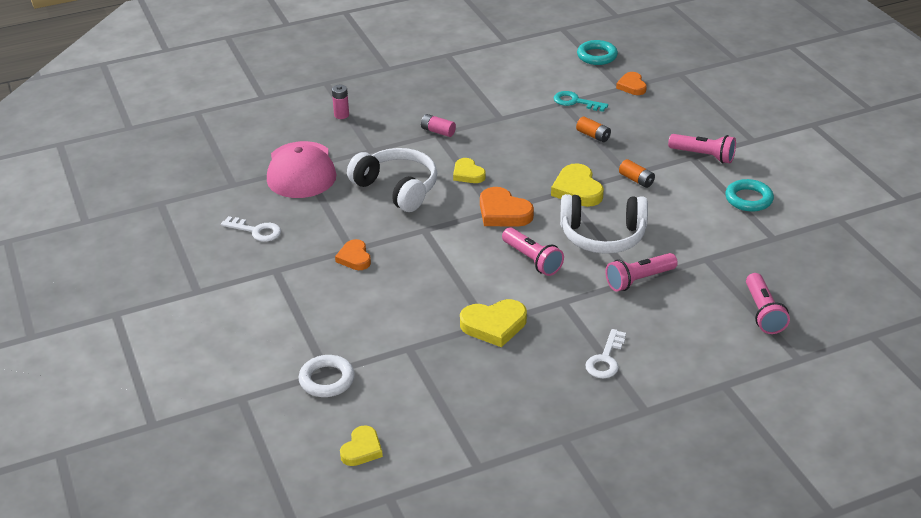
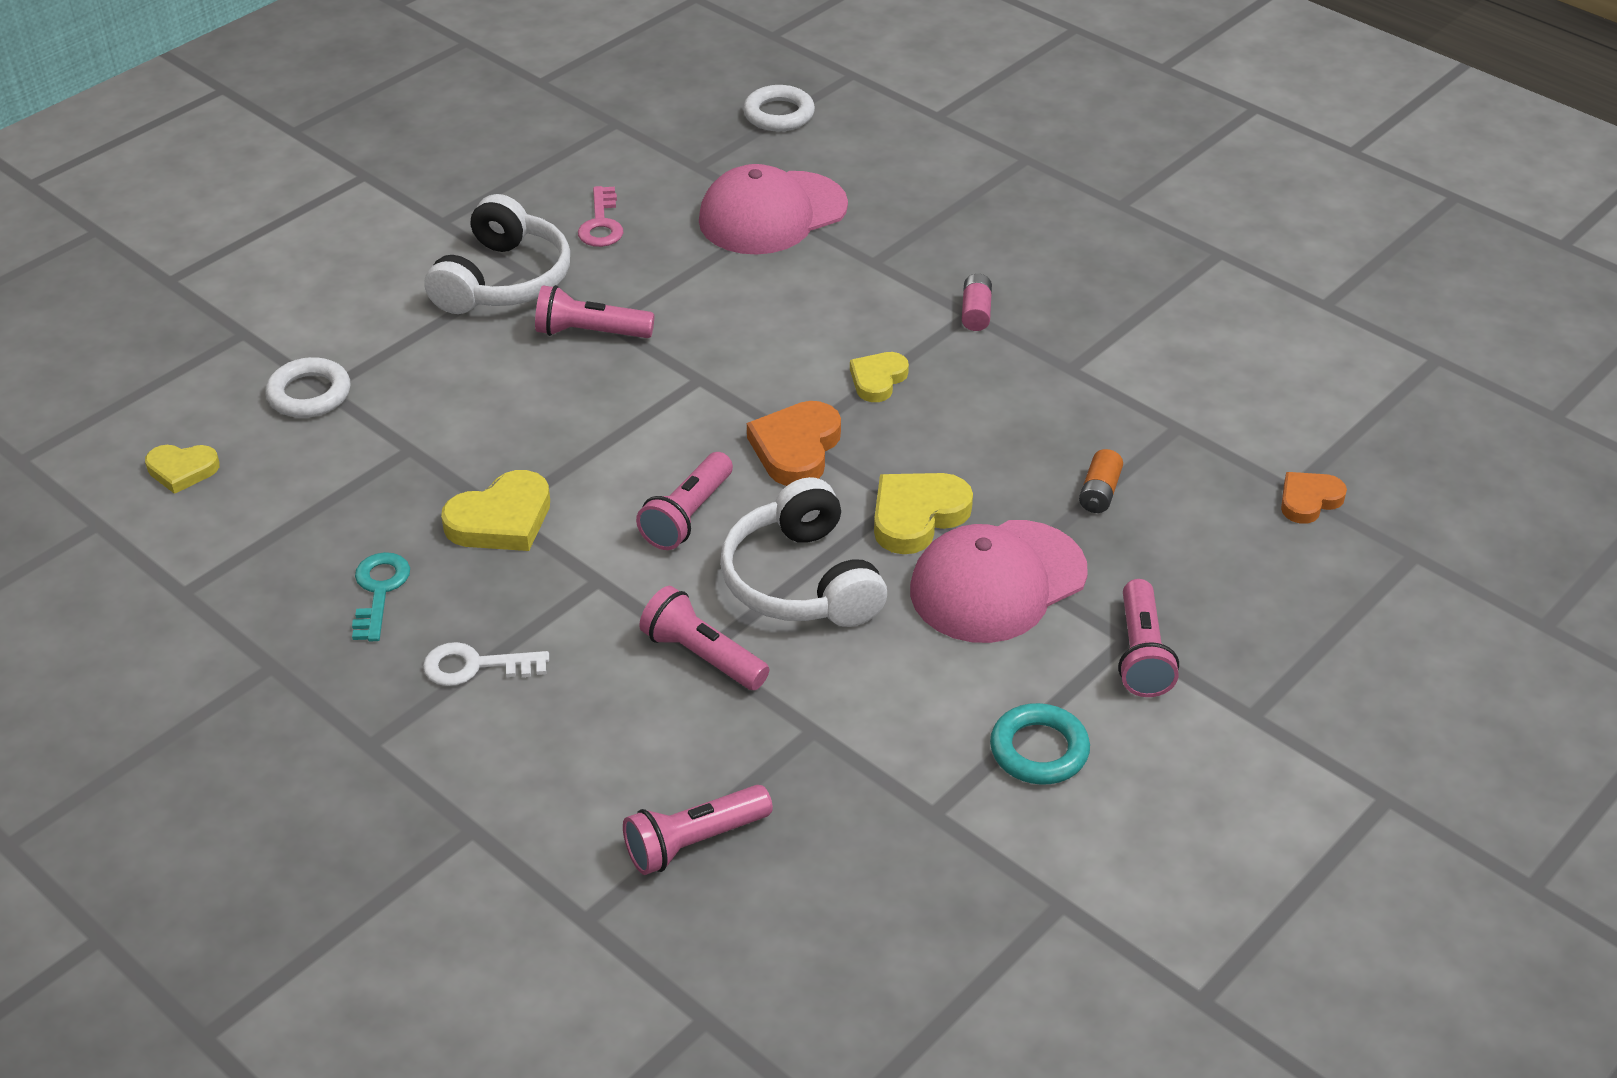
camera: 65 degrees right, 5 degrees up
(210, 145) = (779, 114): none -> white ring
(256, 231) = (601, 224): white key -> pink key
(341, 115) = (947, 203): pink battery -> none
(354, 258) = (590, 332): orange heart -> pink flashlight
(397, 188) = (788, 319): white headphones -> white headphones (503, 280)
(494, 325) = (501, 520): yellow heart -> yellow heart turned 90 degrees counterclockwise
(575, 102) = (1193, 442): turquoise key -> turquoise key (379, 591)
(597, 56) = (1377, 428): turquoise ring -> none
(636, 180) = (997, 582): orange battery -> pink cap

